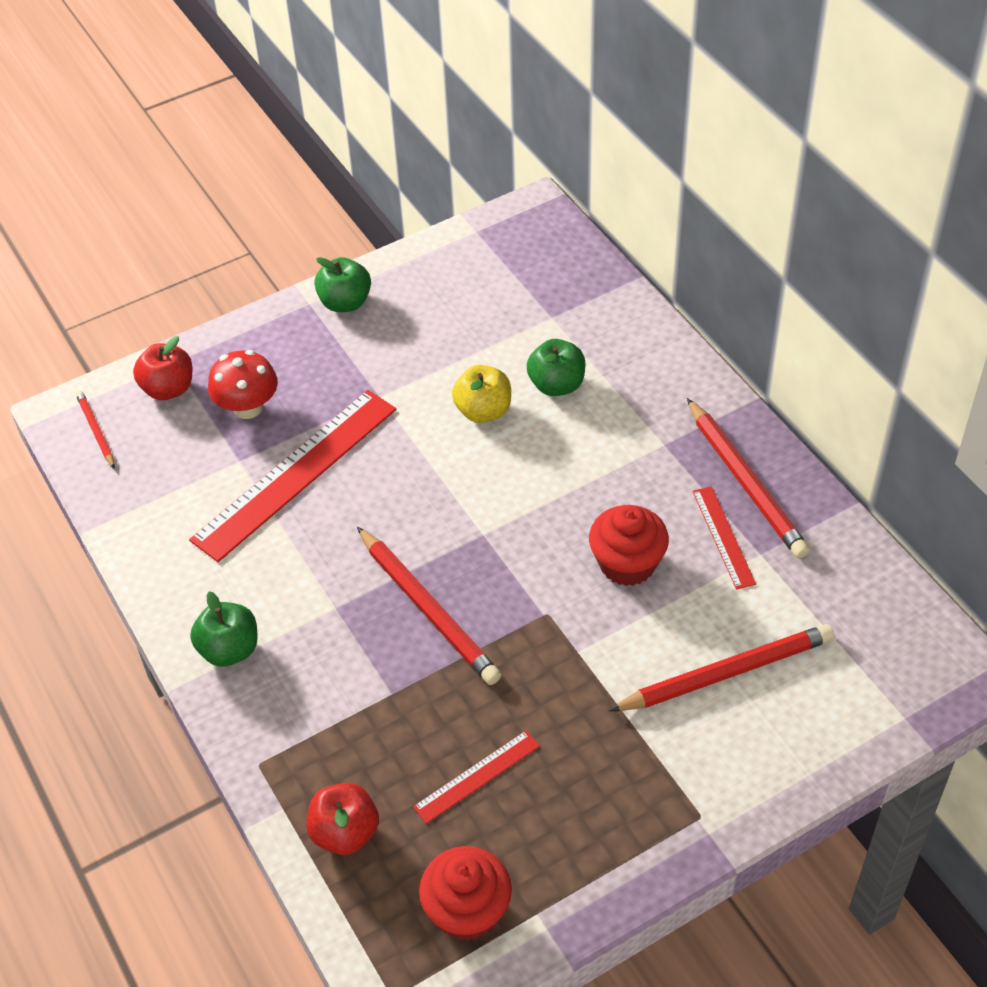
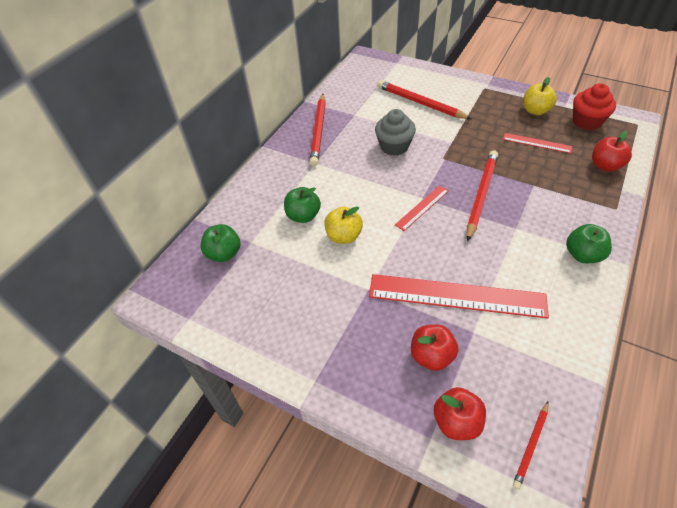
camera: 120 degrees left, 0 degrees up
(248, 407) = (431, 356): red mushroom -> red apple
(345, 303) = (301, 357): green apple -> green apple (224, 253)
(563, 849) = (535, 111): none -> yellow apple
(627, 563) = (394, 146): red cupcake -> grey cupcake
(723, 537) = (354, 127): red ruler -> red ruler (422, 207)
(746, 482) = (318, 131): red pencil -> red pencil turned 150 degrees clockwise

